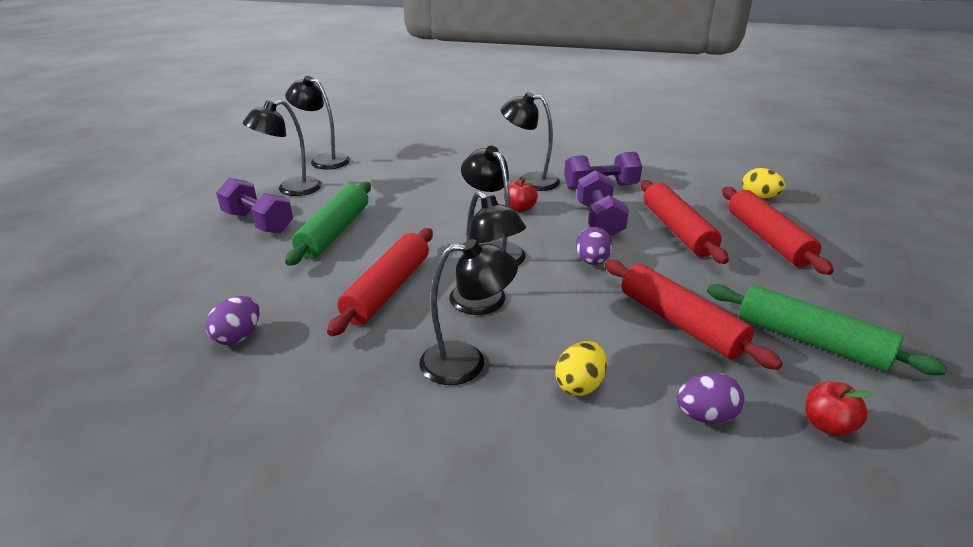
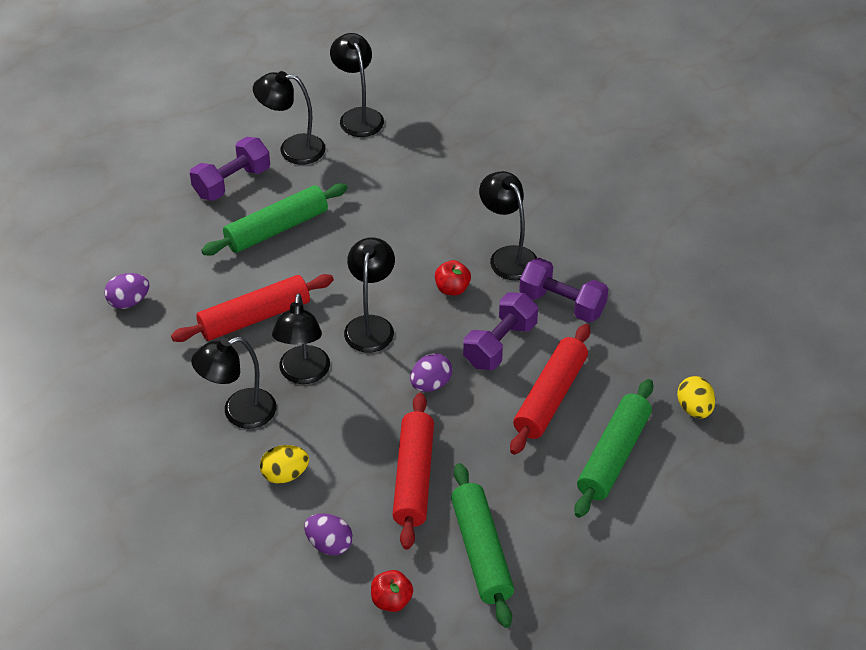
camera: 40 degrees right, 15 degrees up
(258, 222) = (232, 182): purple dumbbell -> purple dumbbell turned 60 degrees clockwise
(466, 362) = (239, 413): black lamp -> black lamp turned 120 degrees clockwise
(767, 239) = (613, 455): red rolling pin -> green rolling pin

